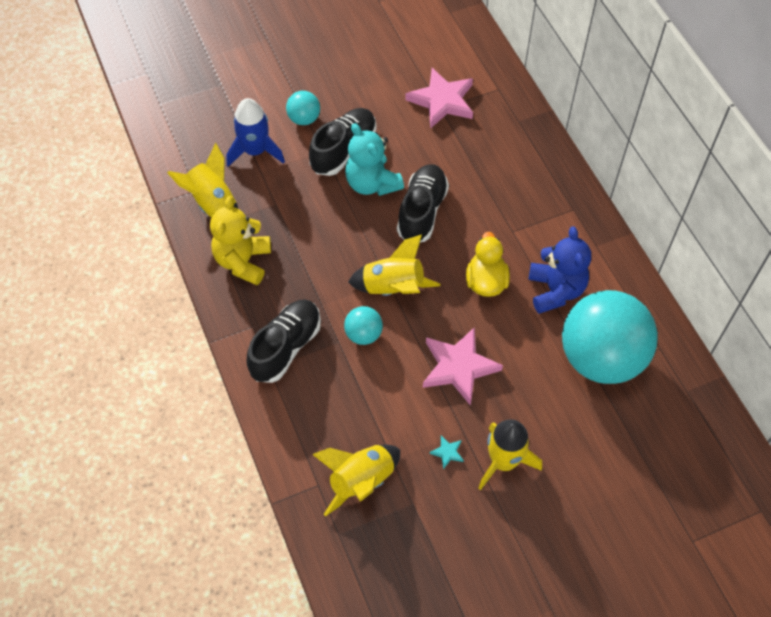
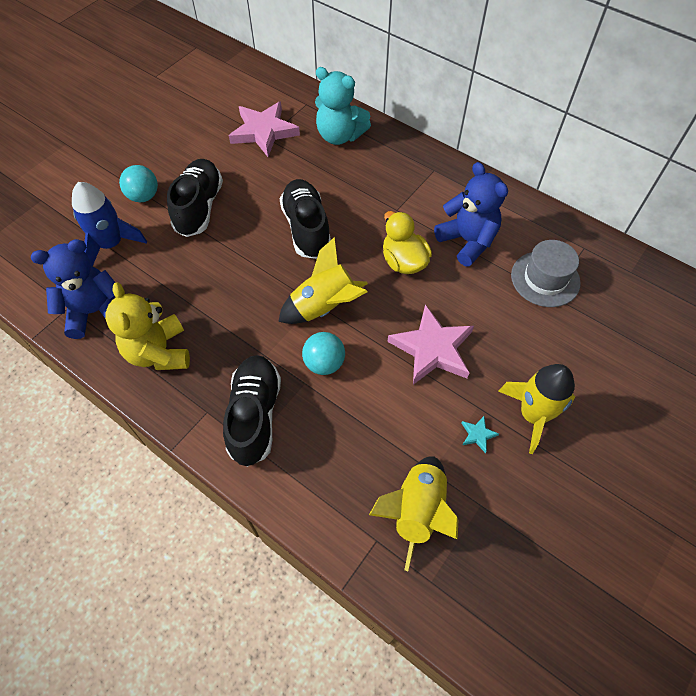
camera: 30 degrees left, 0 degrees up
(213, 204) = (95, 312): yellow rocket -> blue teddy bear
(372, 183) = (244, 224): turquoise teddy bear -> turquoise teddy bear (339, 136)
(601, 358) = (545, 279): turquoise ball -> grey hat

